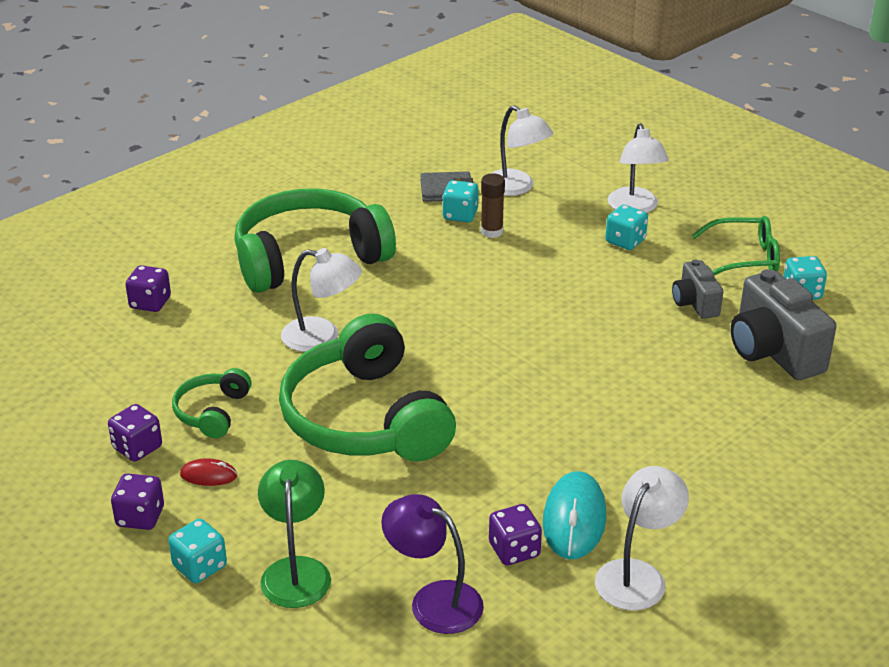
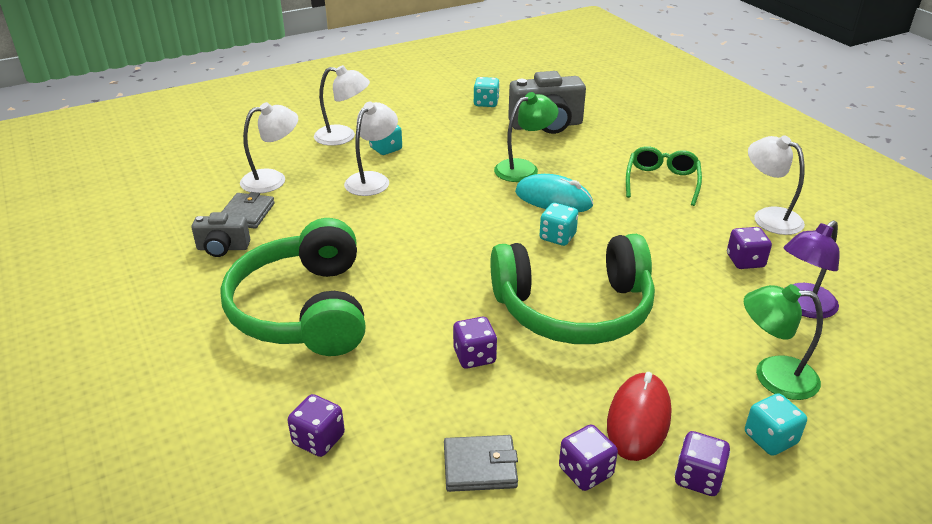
camera: 75 degrees left, 0 degrees up
(134, 389) = (480, 466): none -> grey wallet
(208, 475) = (638, 419): red mouse -> red mouse, size x1.96
(212, 412) = (539, 407): green headphones -> none
(271, 364) = (474, 356): none -> purple dice
(322, 337) = (443, 318): white lamp -> white lamp (372, 180)
(460, 215) = (294, 213): turquoise dice -> turquoise dice (557, 237)
(492, 231) = (331, 202): brown glue stick -> none
(574, 519) = (712, 230): turquoise mouse -> turquoise mouse (553, 199)
(642, 348) = (524, 168): none -> green lamp
(695, 303) = (480, 139): grey camera -> grey camera (223, 248)
(745, 258) = (435, 112): green glasses -> green glasses (662, 181)

